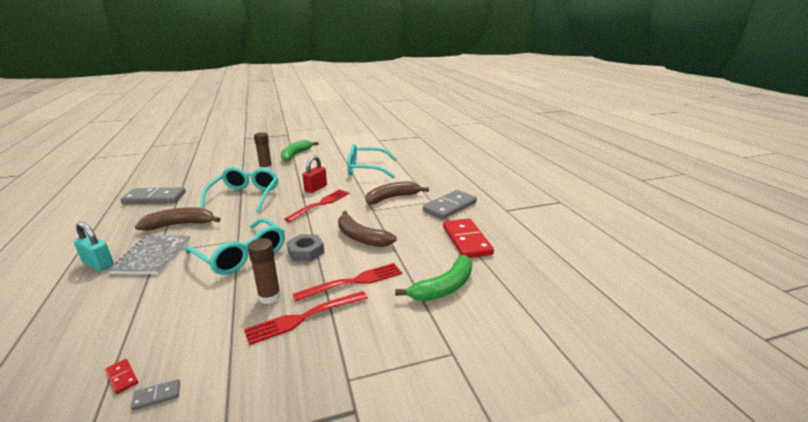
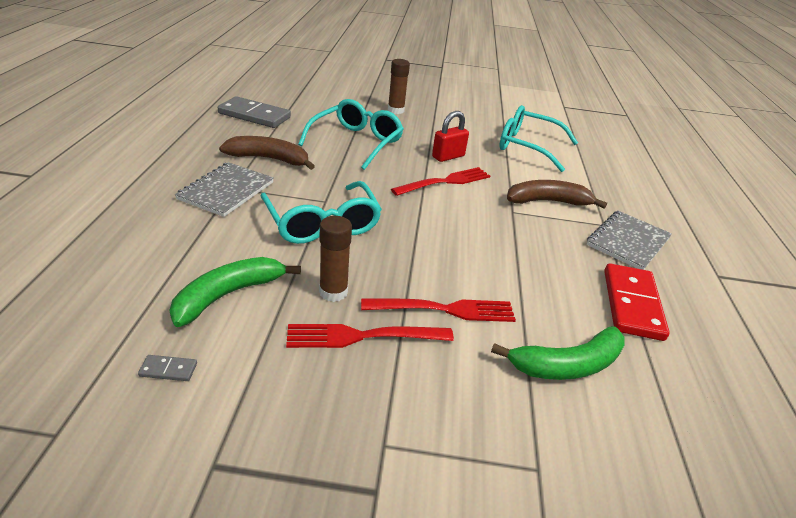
camera: 20 degrees right, 10 degrees up
(98, 264) = (169, 182): turquoise padlock -> none
(122, 377) = (143, 332): red domino -> none
(296, 155) = (441, 100): green banana -> green banana (228, 295)
(306, 252) = (400, 245): grey nut -> none
(361, 237) = (480, 248): brown banana -> none
(449, 207) = (628, 242): grey domino -> grey notebook

